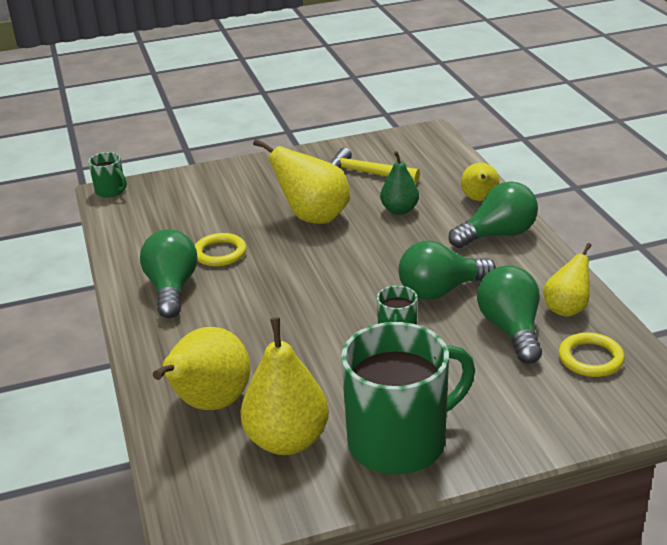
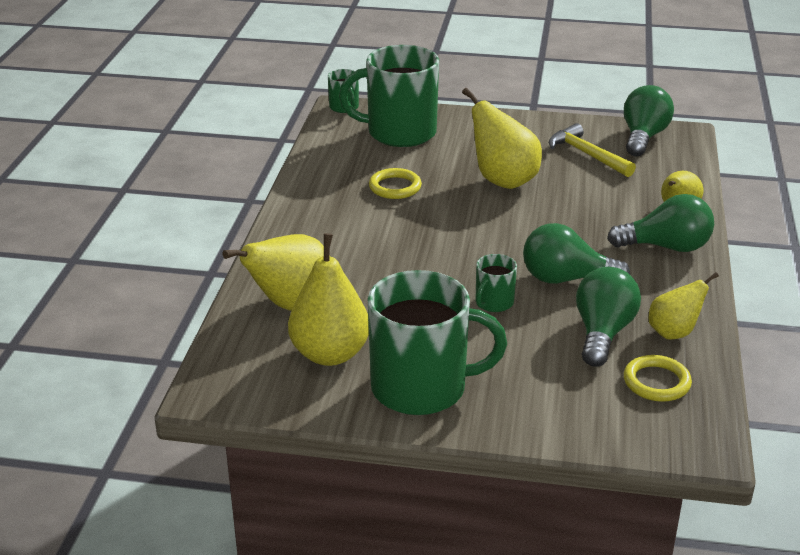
camera: 25 degrees right, 0 degrees up
(172, 288) = (332, 204): green light bulb -> green light bulb (643, 137)
(183, 200) = (399, 133): none -> green mug
(399, 210) = (589, 197): green pear -> none

